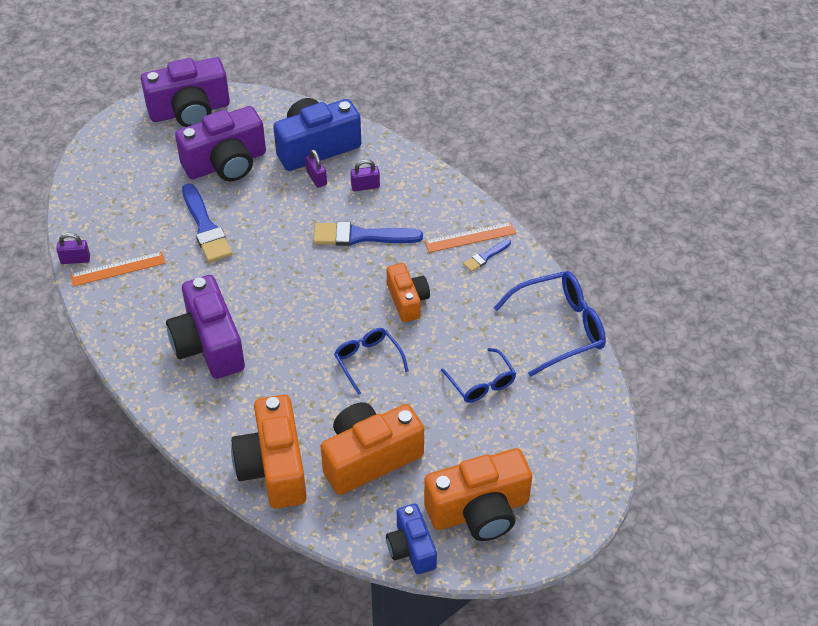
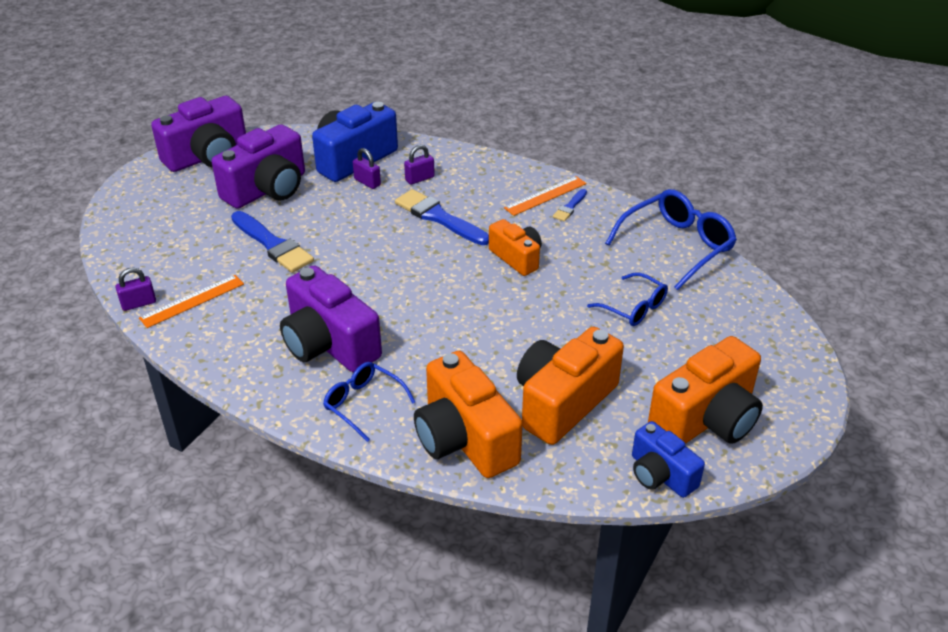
camera: 20 degrees left, 10 degrees down
(361, 236) = (439, 217): blue brush -> blue brush turned 60 degrees clockwise
(367, 360) = (507, 317): blue glasses -> blue glasses (363, 404)

